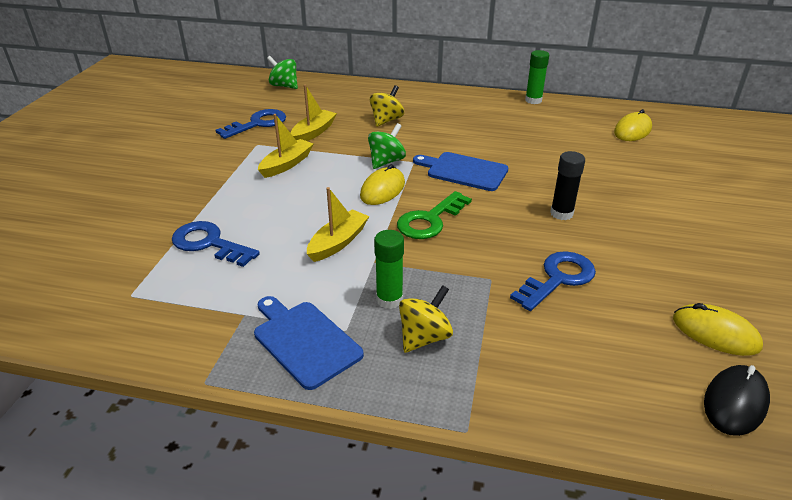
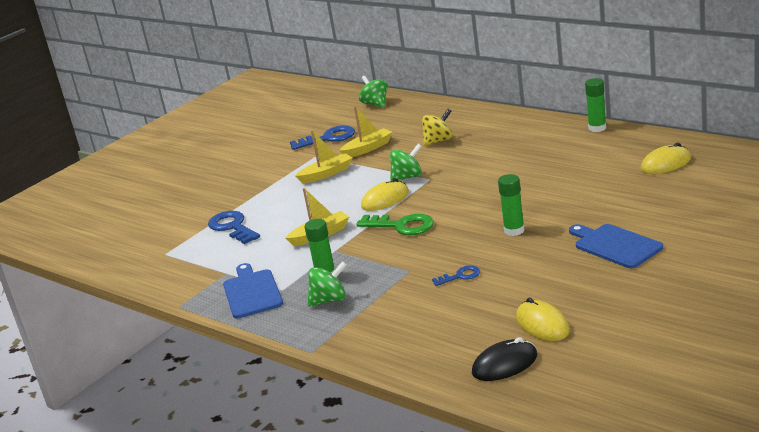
camera: 30 degrees right, 10 degrees down
(424, 337) = (329, 300): yellow spinning top -> green spinning top
(430, 220) = (402, 226): green key -> green key turned 135 degrees counterclockwise
(464, 171) = (465, 190): blue cutting board -> blue cutting board (615, 245)
(558, 278) = (460, 276): blue key -> blue key, size x0.56
(561, 213) = (514, 230): black glue stick -> green glue stick

